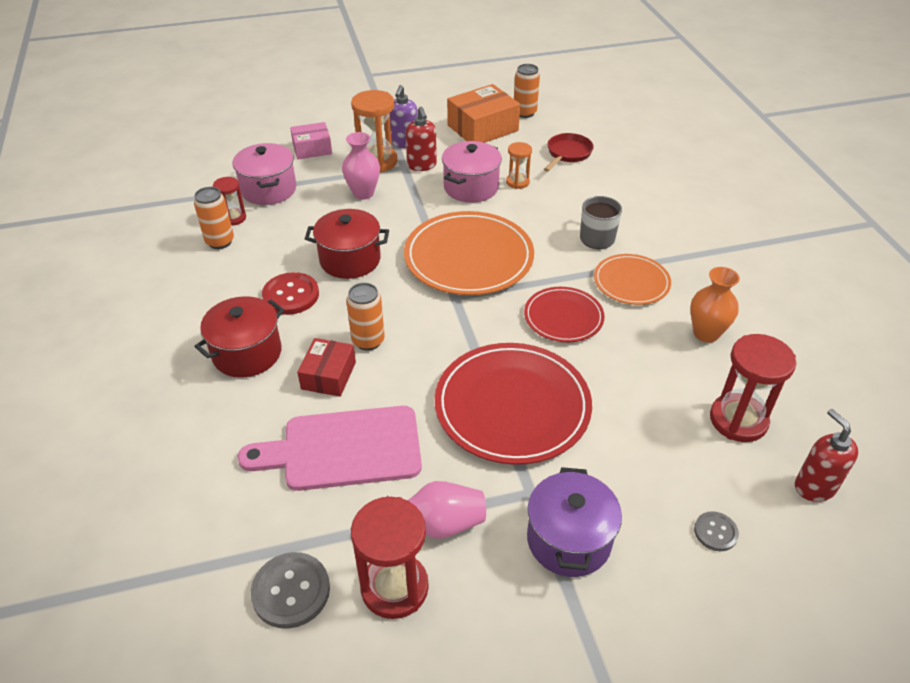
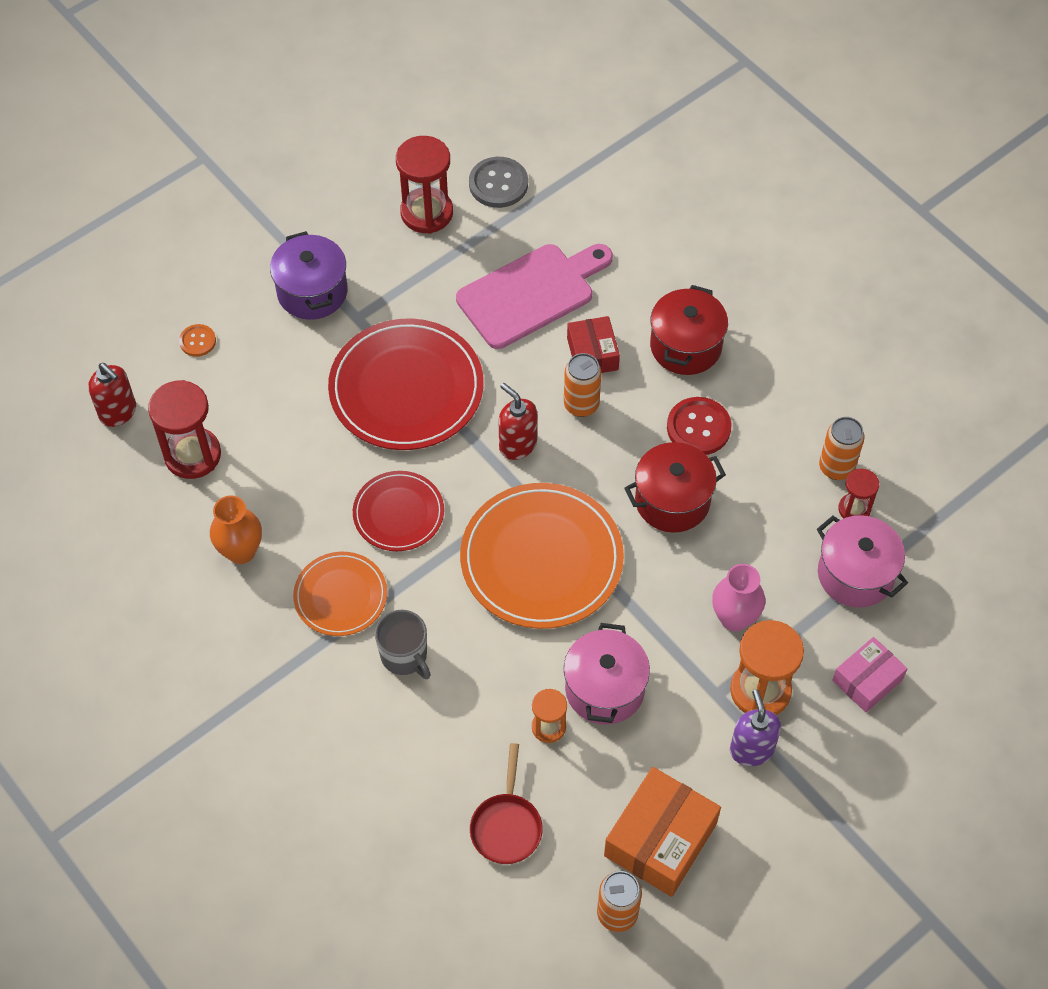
camera: 155 degrees right, 15 degrees up
(422, 165) = (695, 708): red soap dispenser -> red soap dispenser (517, 445)
(439, 524) = (418, 266): pink vase -> none
(715, 532) = (197, 341): grey button -> orange button

